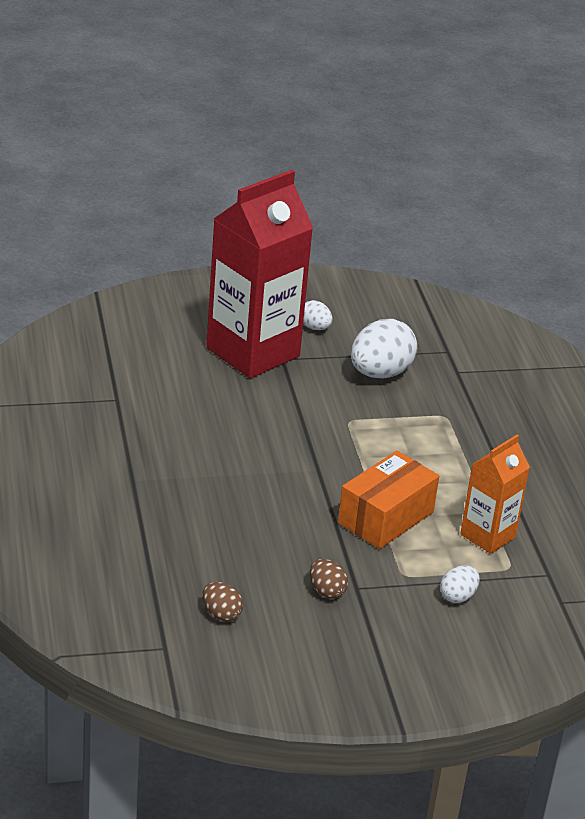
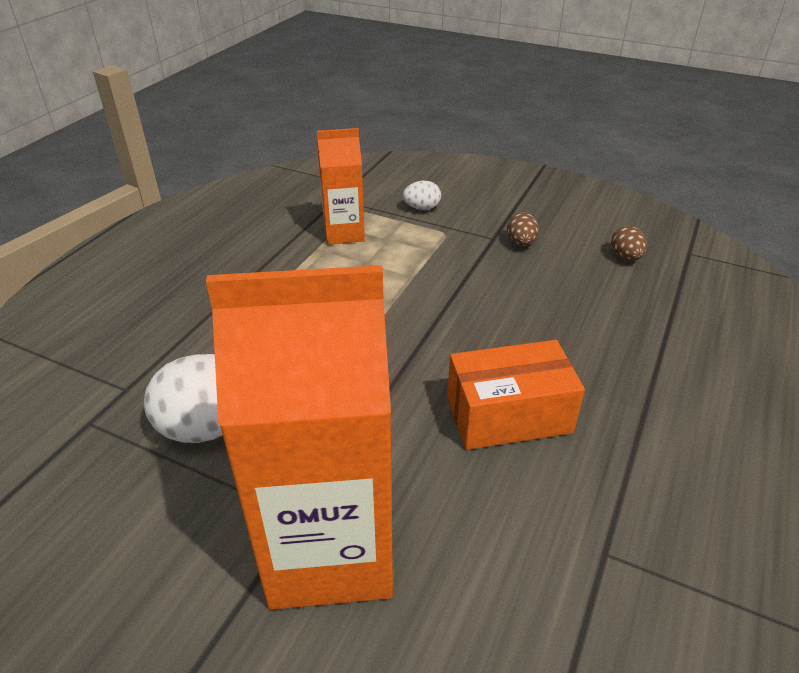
camera: 140 degrees left, 5 degrees up
(253, 352) = (329, 549): red carton -> orange carton
(314, 327) = (187, 556): white egg -> none
(385, 517) = (409, 274): orange box -> orange box (508, 415)

